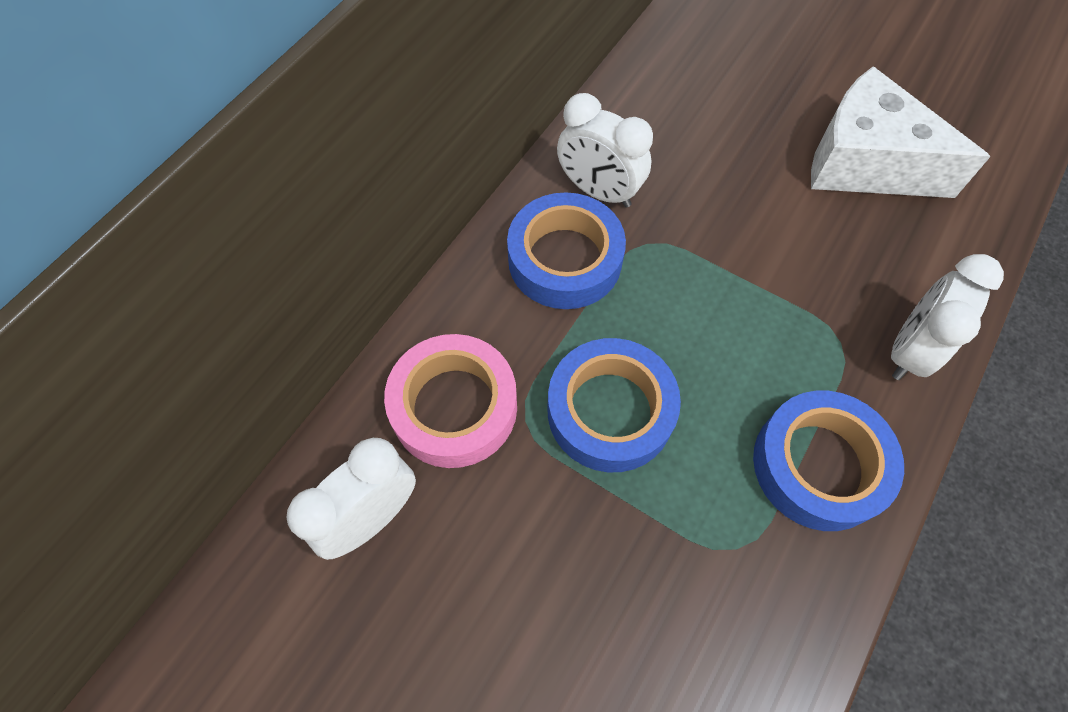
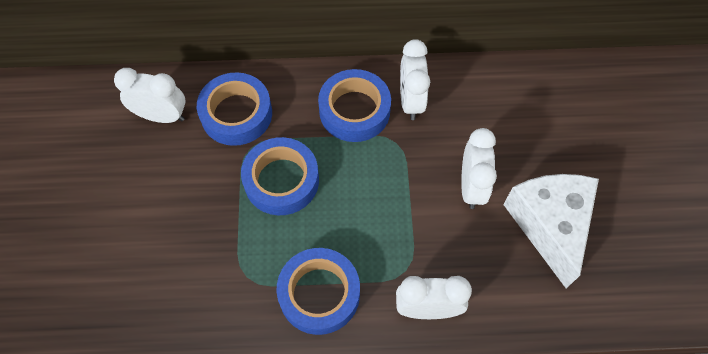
camera: 55 degrees right, 0 degrees up
(454, 407) = (236, 114): pink tape -> blue tape
(766, 204) = (471, 187): none -> white clock

